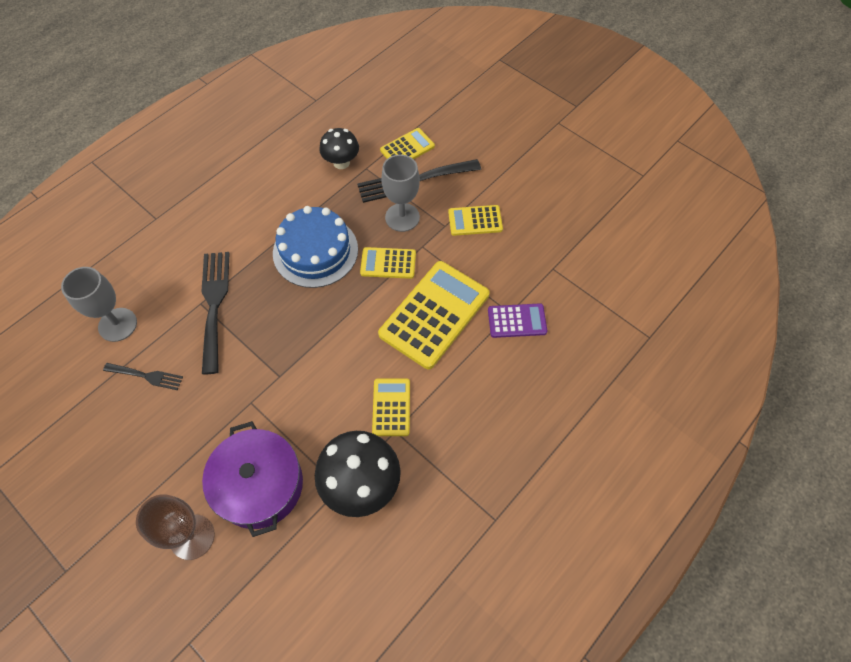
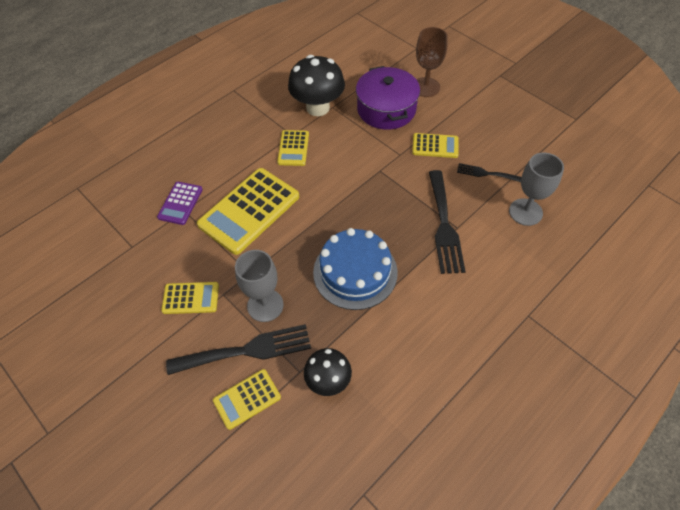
camera: 175 degrees left, 5 degrees down
(388, 263) = (285, 257): yellow calculator -> yellow calculator (435, 146)
(517, 321) = (180, 203): purple calculator -> purple calculator turned 75 degrees counterclockwise

